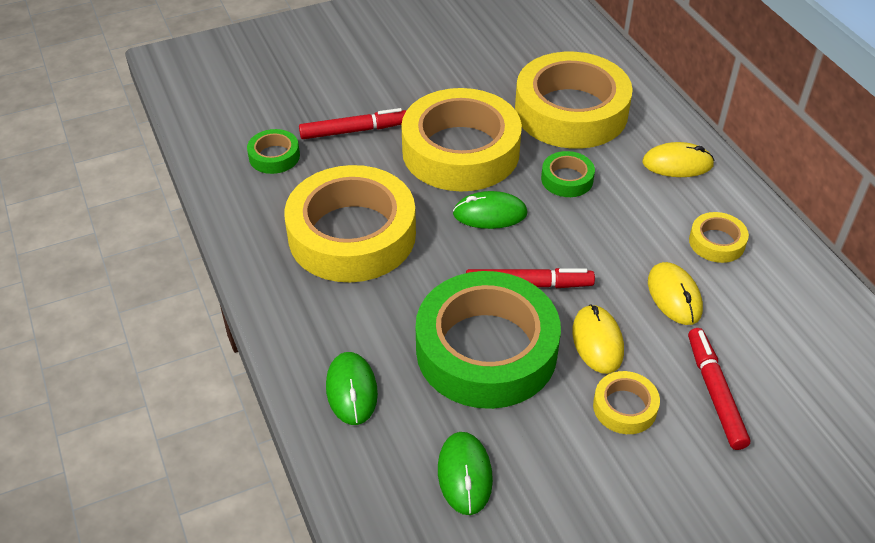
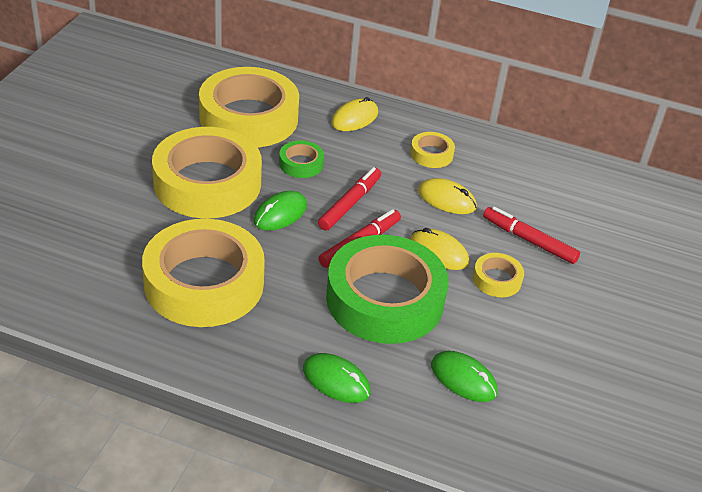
camera: 50 degrees left, 5 degrees down
(274, 156) = (68, 263): green tape -> none
(354, 130) = (109, 210): red marker -> red marker (350, 204)

